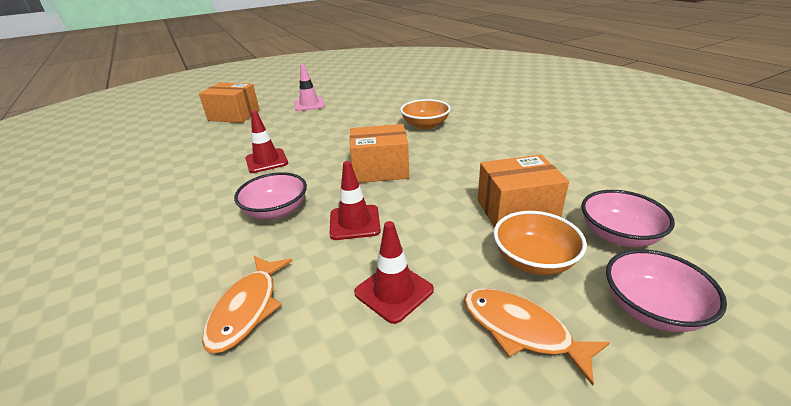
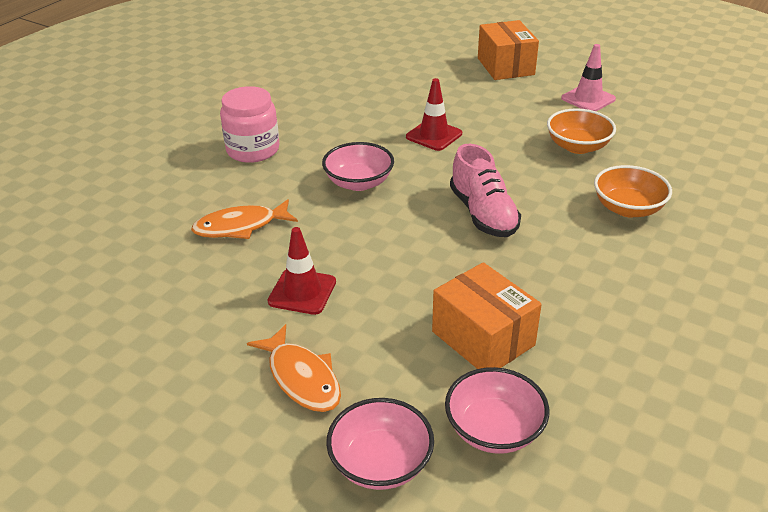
camera: 60 degrees right, 5 degrees up
(134, 261) = (253, 150): none -> pink jar
(354, 222) = (376, 234): red traffic cone -> none
(380, 169) = (483, 214): orange box -> pink shoe
(521, 330) = (302, 378): orange fish -> orange fish turned 135 degrees clockwise
(534, 260) = (401, 368): orange bowl -> orange bowl (577, 146)

